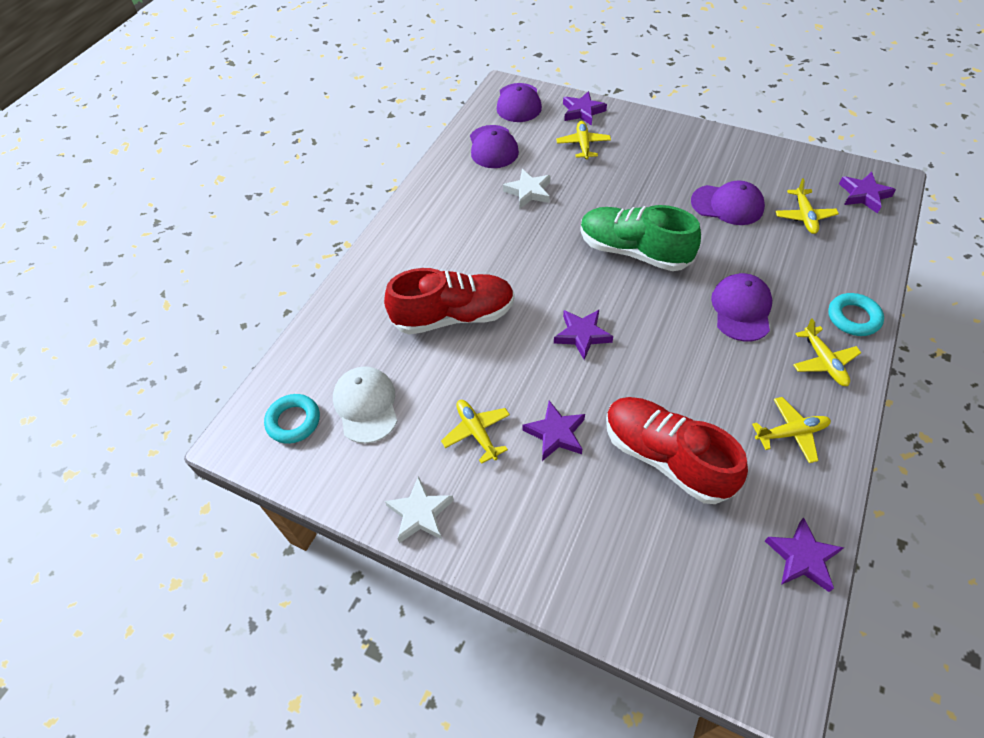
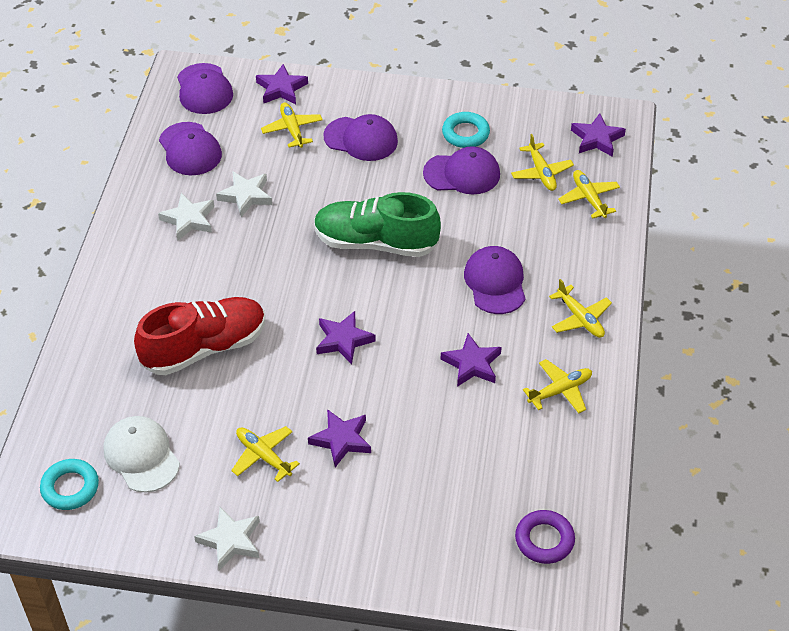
camera: 20 degrees left, 5 degrees down
(474, 203) = (189, 219): none -> white star
(641, 161) = (361, 139): none -> purple cap
(665, 457) = (450, 438): red shoe -> none
(747, 600) = (544, 540): none -> purple ring
(802, 557) = (585, 494): purple star -> purple star (472, 364)
(848, 247) = (589, 198): none -> yellow plane
(853, 318) = (602, 270): turquoise ring -> turquoise ring (465, 133)

